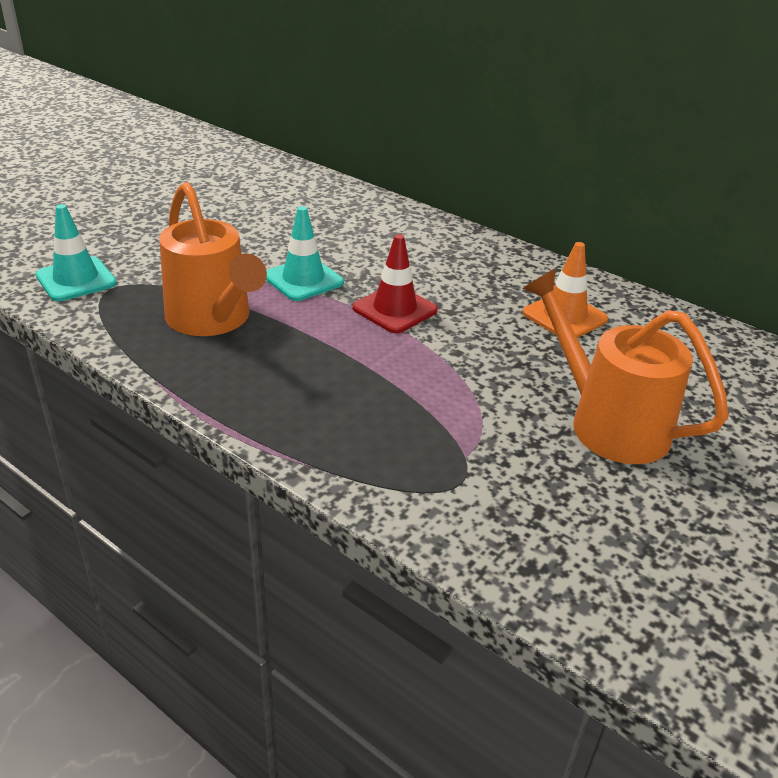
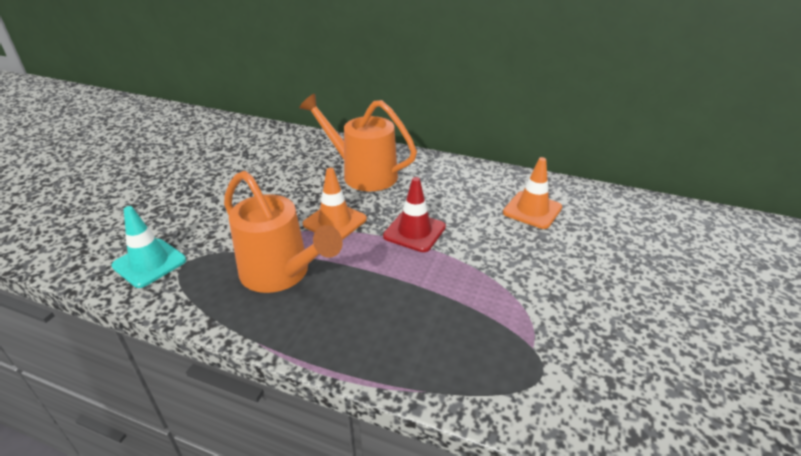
camera: 15 degrees left, 0 degrees up
(303, 280) = (335, 222): turquoise traffic cone -> orange traffic cone
(606, 422) = (609, 290): orange watering can -> orange watering can (362, 174)

